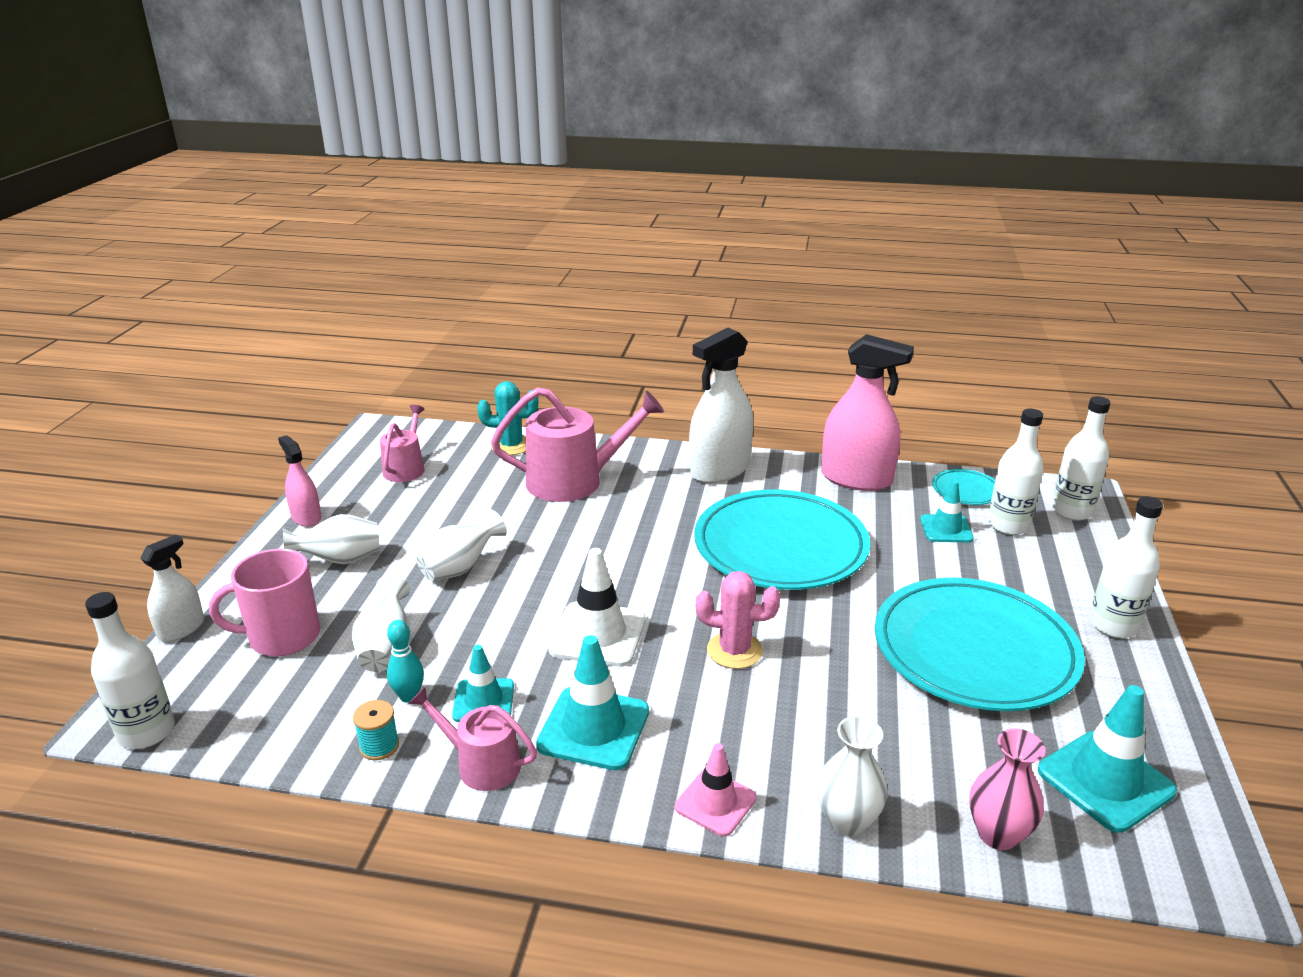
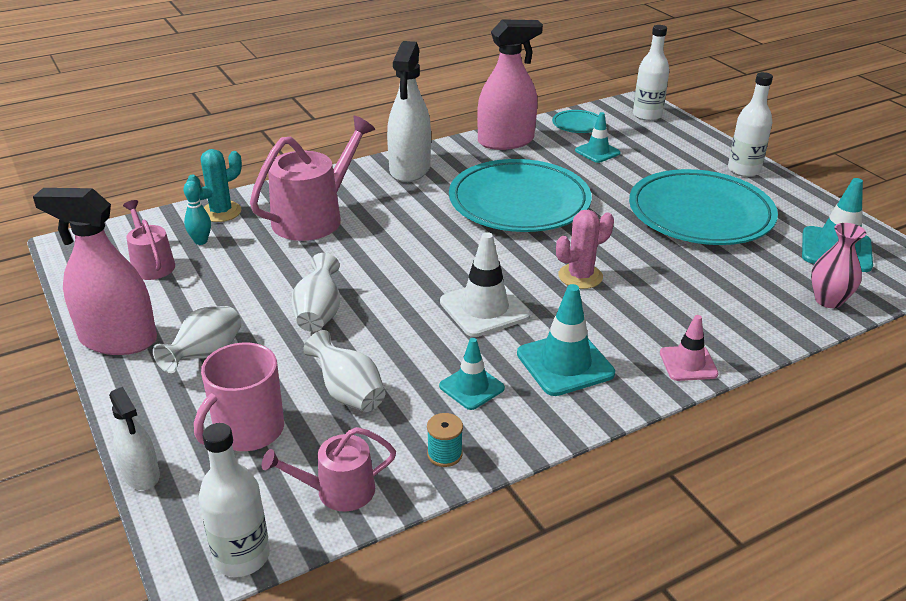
camera: 40 degrees left, 5 degrees up
(181, 629) = (141, 474): white spray bottle -> white spray bottle turned 150 degrees clockwise
(306, 518) = (118, 339): pink spray bottle -> pink spray bottle, size x1.84
(409, 696) = (415, 413): turquoise bowling pin -> turquoise bowling pin (201, 241)
(482, 764) = (529, 423): pink watering can -> pink watering can (338, 491)
(847, 821) = (760, 334): white vase -> none
(1008, 525) = (626, 136): white bottle -> none

